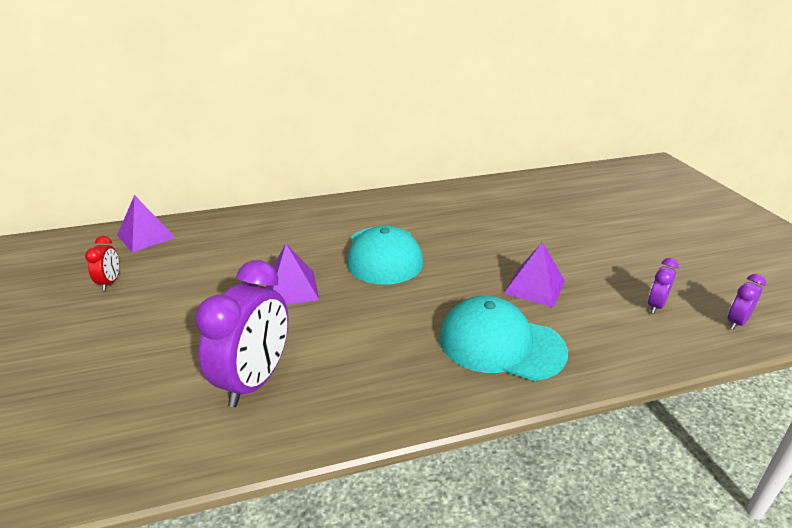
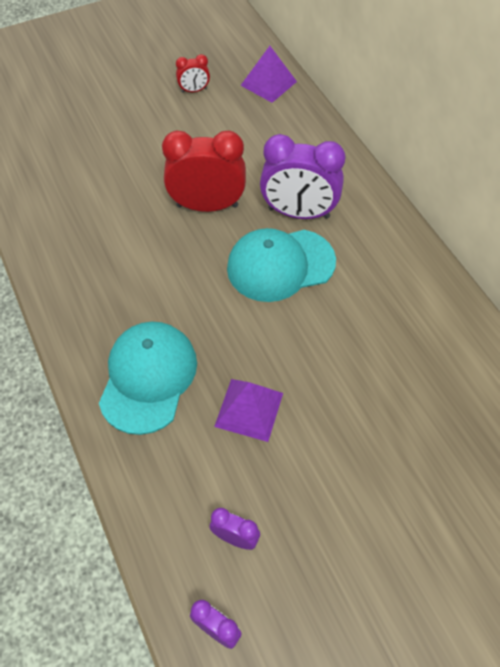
camera: 80 degrees right, 25 degrees up
(255, 380) = (88, 214): purple clock -> purple clock (298, 213)
(291, 288) = (207, 206): purple pyramid -> red clock

